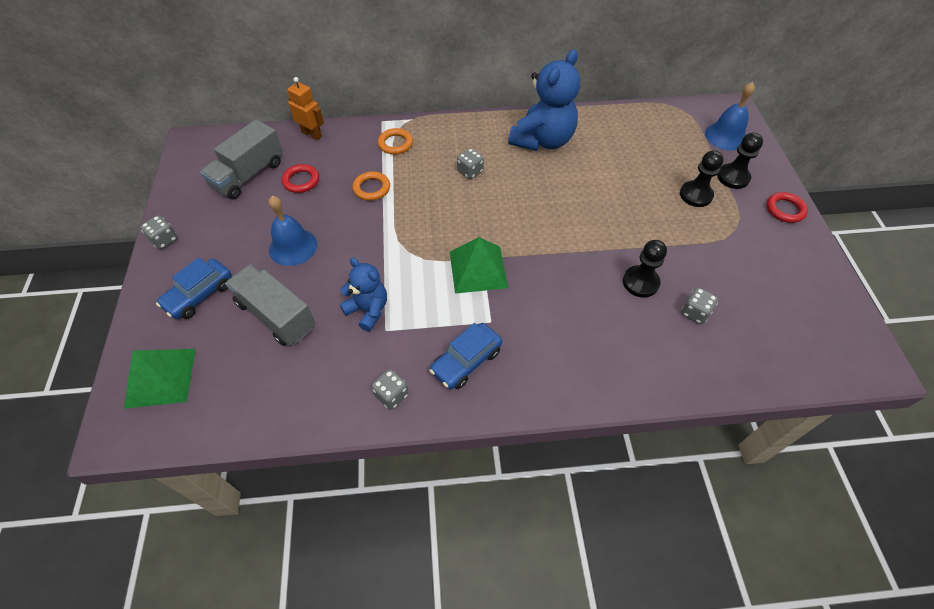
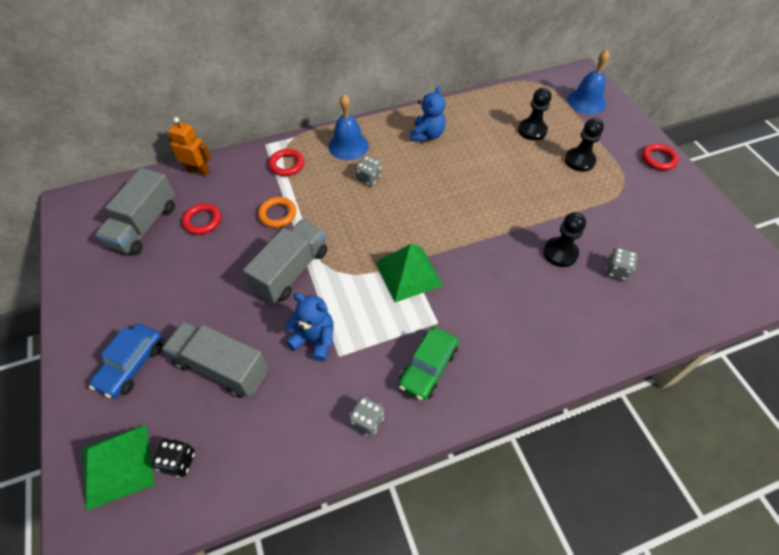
camera: 15 degrees left, 0 degrees up
(164, 240) = (73, 314): grey dice -> none
(213, 387) = (179, 461): none -> black dice
(293, 247) = (216, 291): blue bell -> blue bell (348, 145)
(367, 243) = (291, 271): none -> grey truck
(395, 144) = (287, 164): orange ring -> red ring
(466, 361) = (428, 368): blue car -> green car
(542, 140) = (427, 135): blue teddy bear -> blue teddy bear, size x0.59
(733, 177) = (605, 138): black pawn -> black pawn (532, 130)

